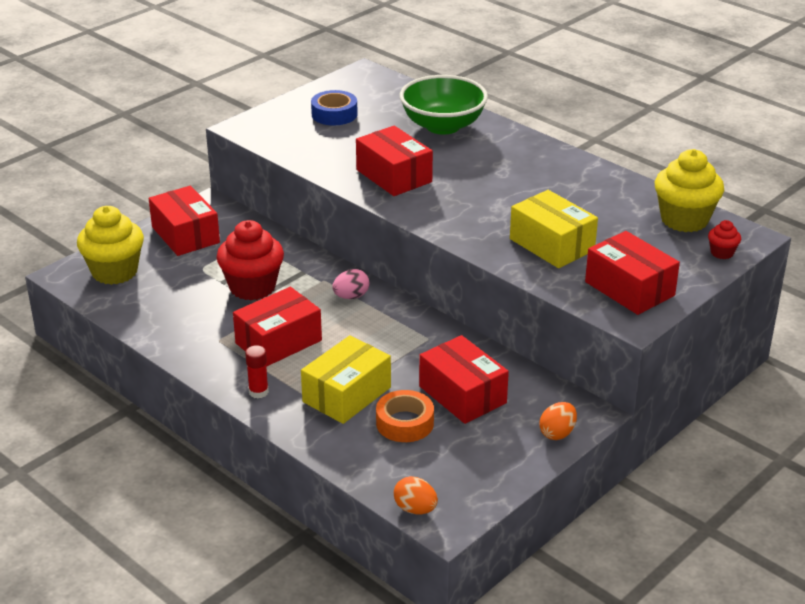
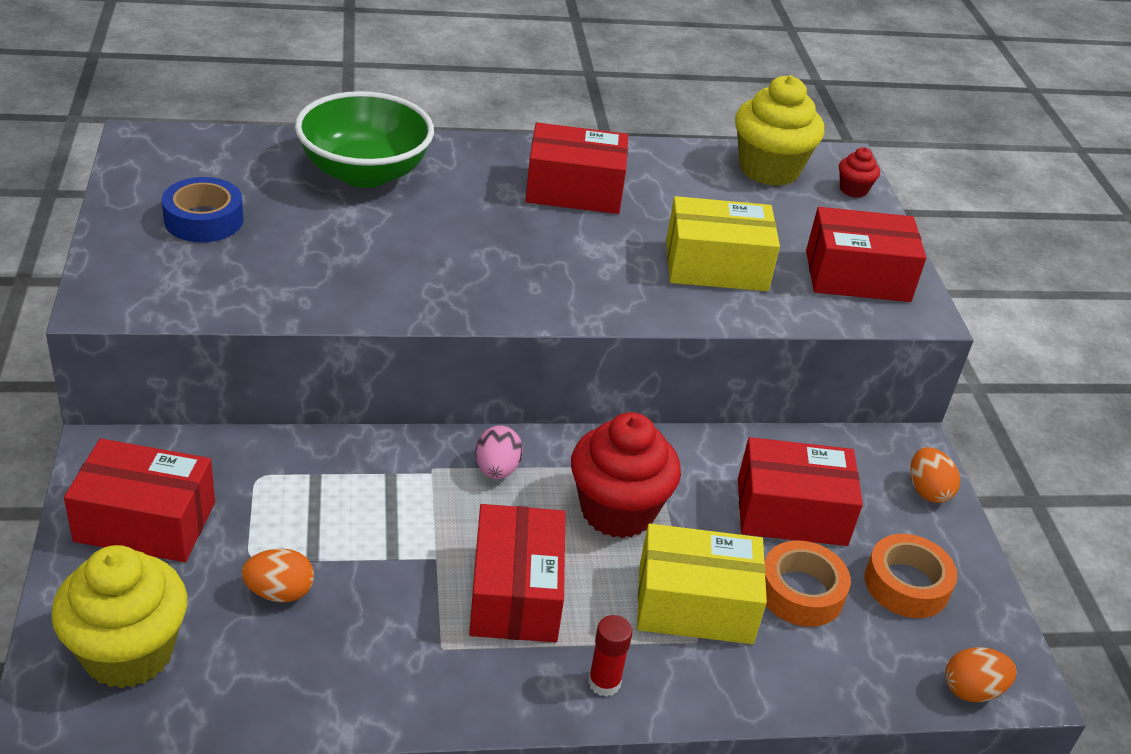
camera: 55 degrees left, 5 degrees up
(193, 285) = (279, 592): none -> orange egg
(252, 287) = (362, 539): red cupcake -> red cupcake (617, 511)
(346, 394) = (695, 604): yellow box -> yellow box turned 75 degrees counterclockwise
(394, 176) = (421, 270): red box -> red box (574, 190)
(465, 456) = (906, 584): none -> orange tape

